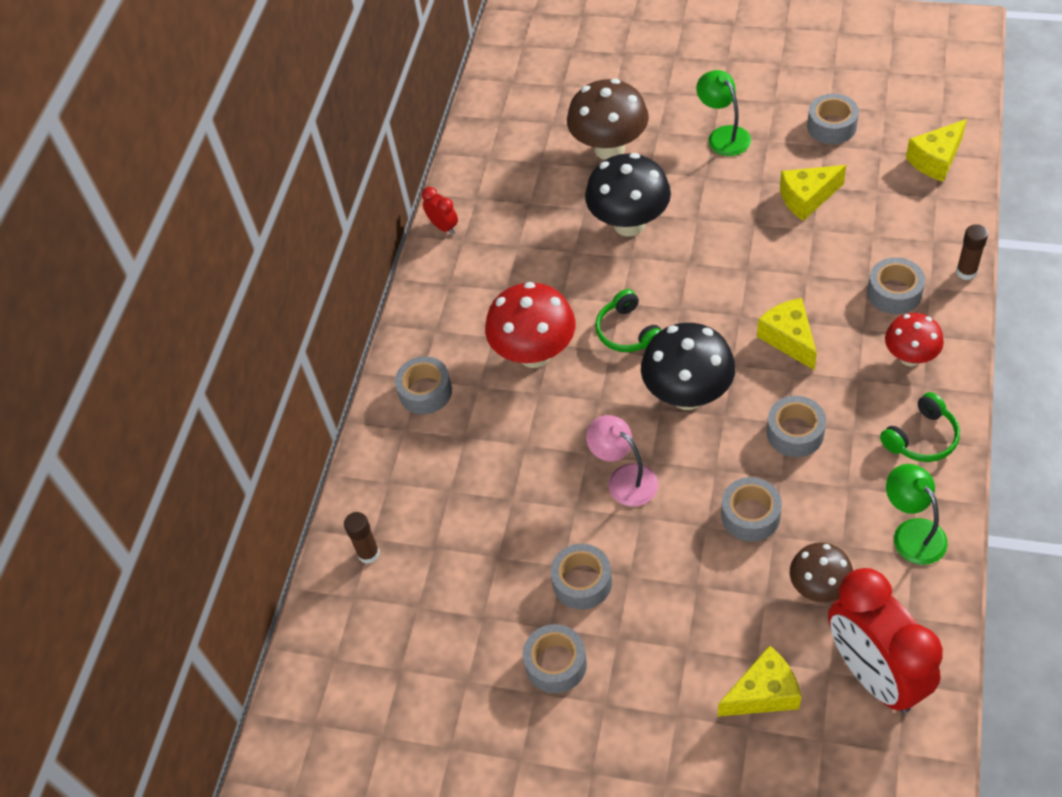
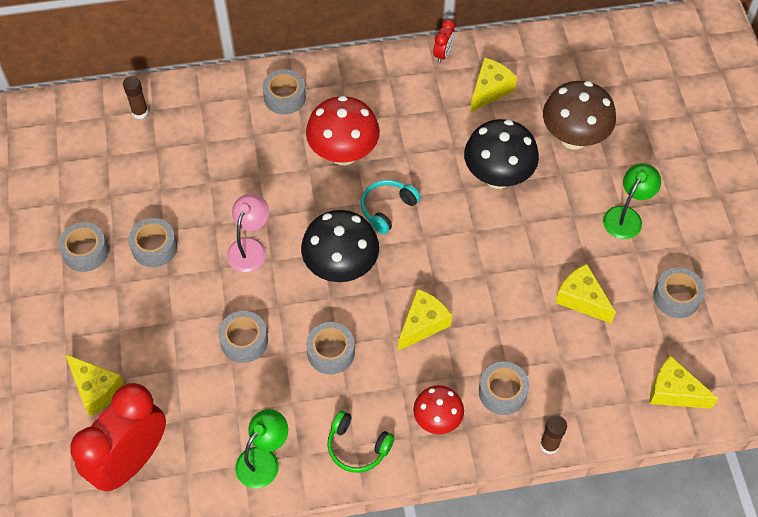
camera: 60 degrees right, 5 degrees up
(514, 200) = (490, 90): none -> yellow cheese
(628, 332) = (387, 209): green headphones -> turquoise headphones
(819, 588) = (194, 404): brown mushroom -> none

